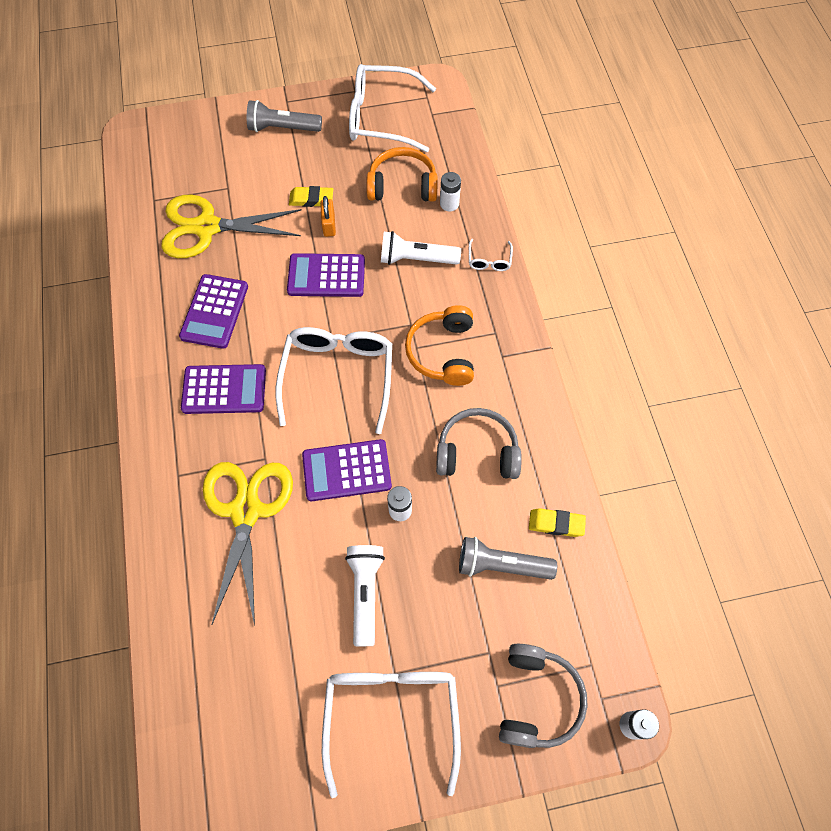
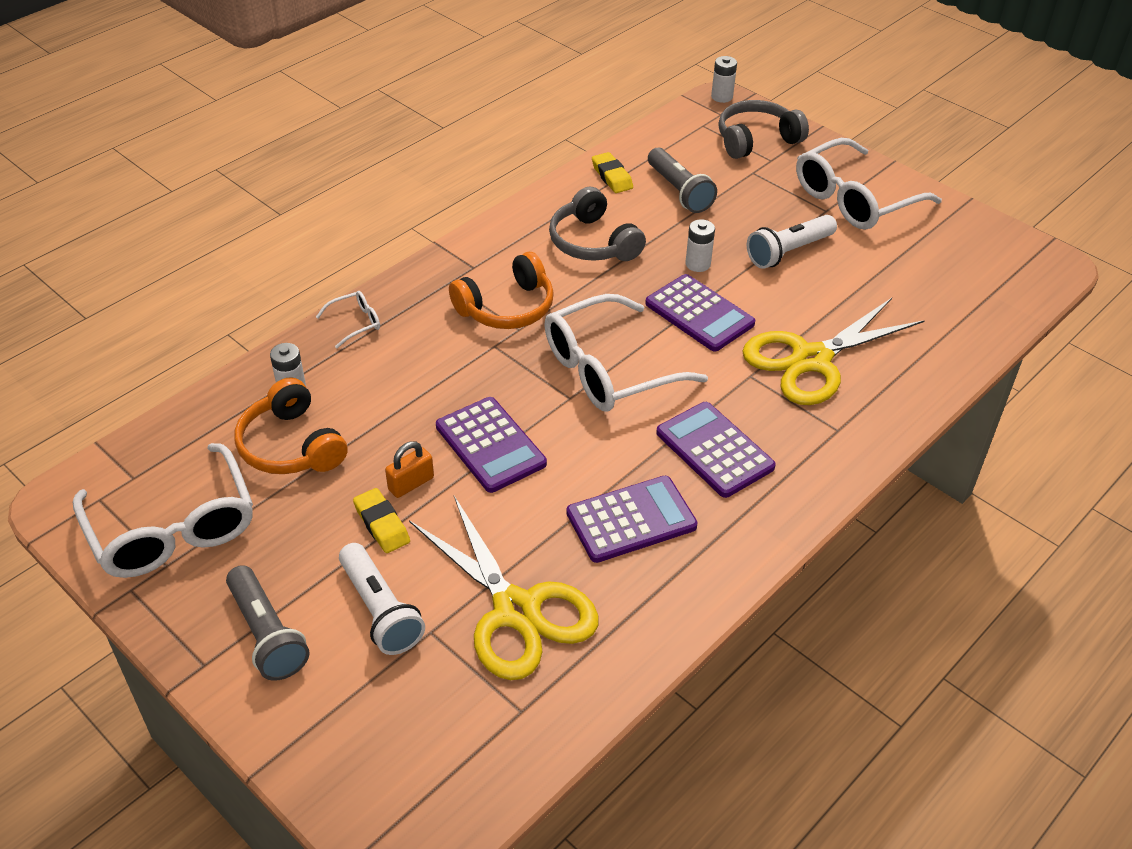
camera: 125 degrees left, 20 degrees down
(416, 259) = (400, 380): white flashlight -> white flashlight (380, 610)

